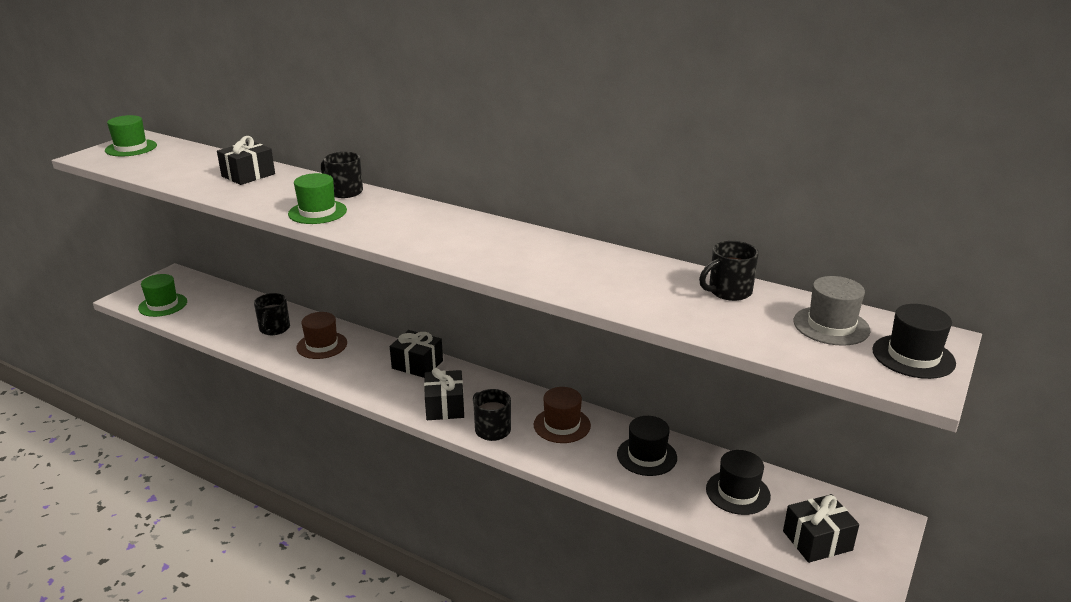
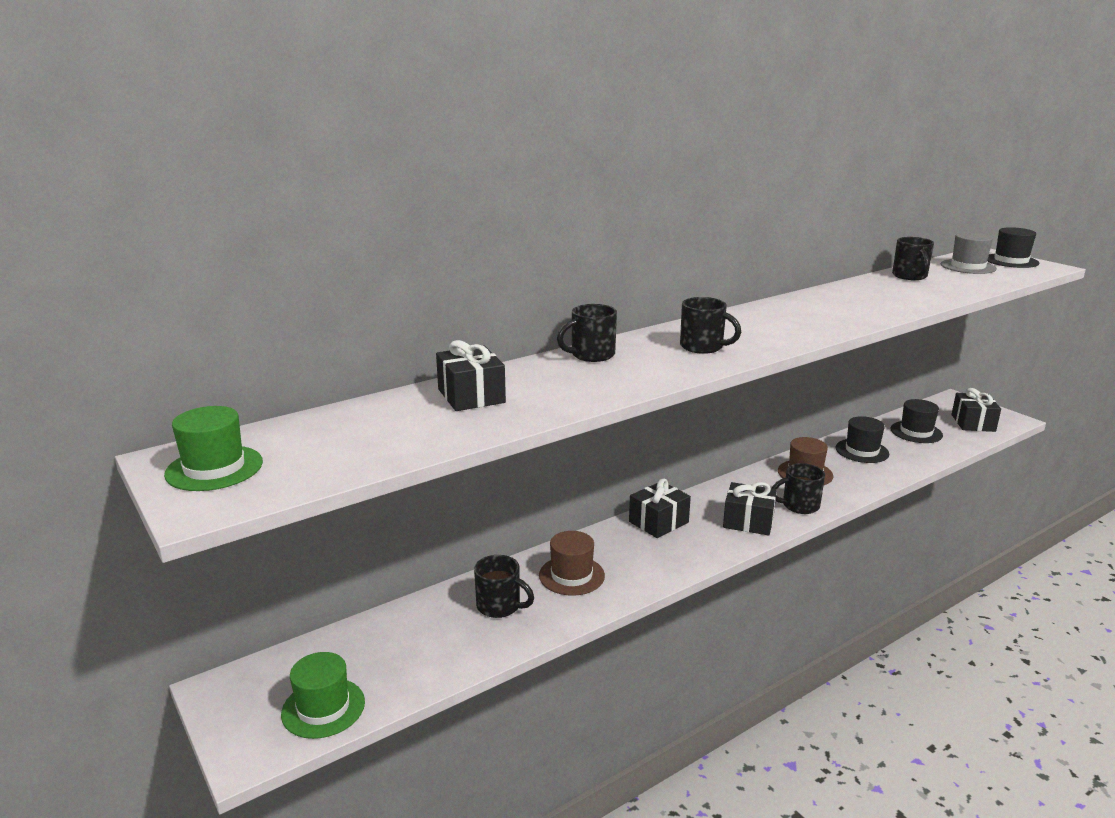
camera: 65 degrees left, 5 degrees down
(317, 212) = (645, 372): green hat -> none
(388, 222) = (703, 347): none -> black mug

